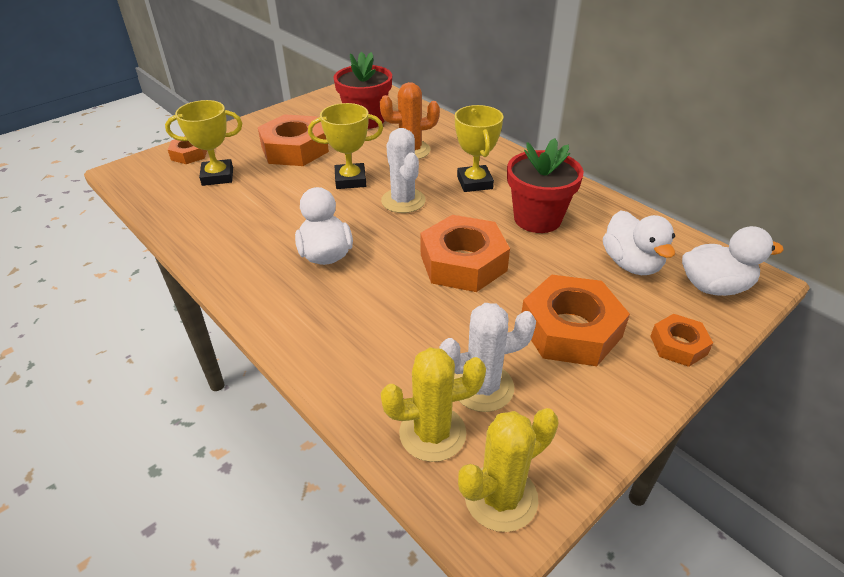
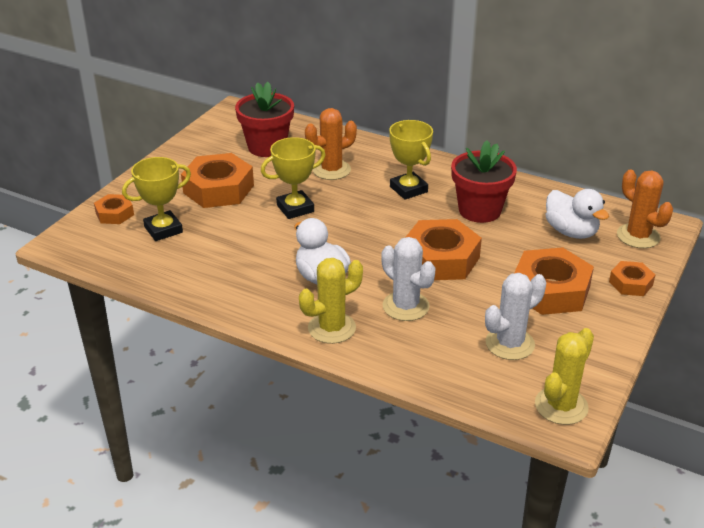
camera: 20 degrees left, 5 degrees down
(403, 201) = (356, 218): white cactus -> white cactus (405, 306)
(432, 433) = (492, 381): yellow cactus -> yellow cactus (331, 328)
(714, 287) = (638, 236): white duck -> orange cactus

